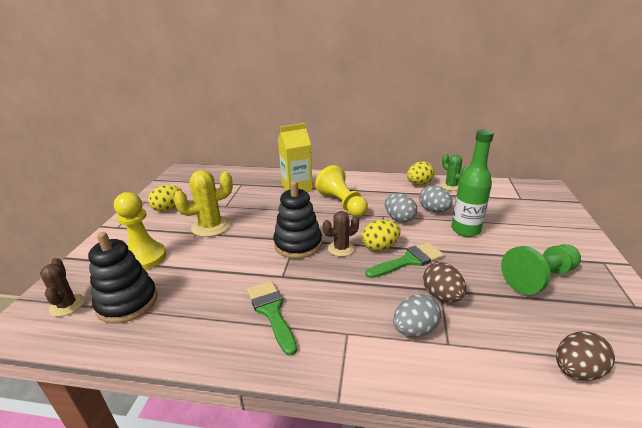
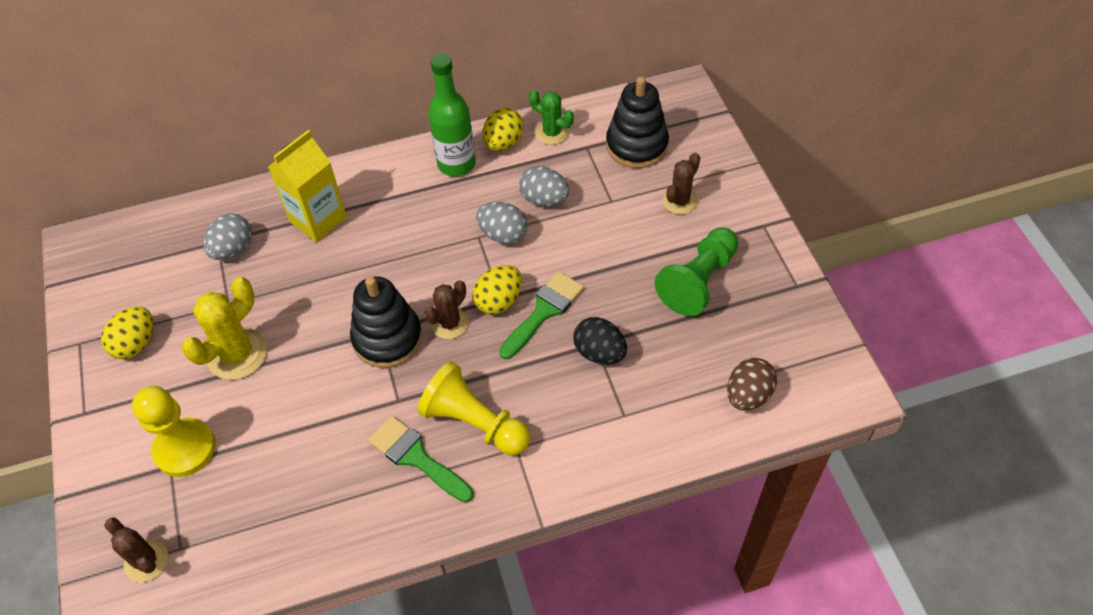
camera: 25 degrees left, 25 degrees up
(127, 302) = (225, 523): black stacking toy -> black stacking toy (636, 145)
(342, 204) = (408, 232): yellow pawn -> yellow pawn (474, 422)
(414, 330) = (585, 413): grey egg -> grey egg (233, 249)
(442, 296) = (599, 353): brown egg -> black egg
(465, 230) = (597, 226): green bottle -> green bottle (456, 164)
(533, 233) = (680, 201): none -> brown cactus

